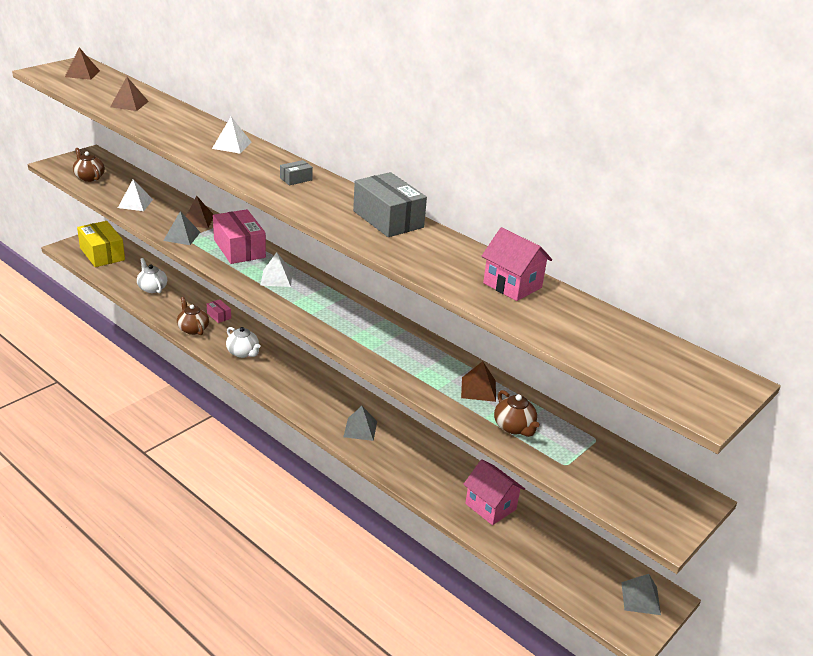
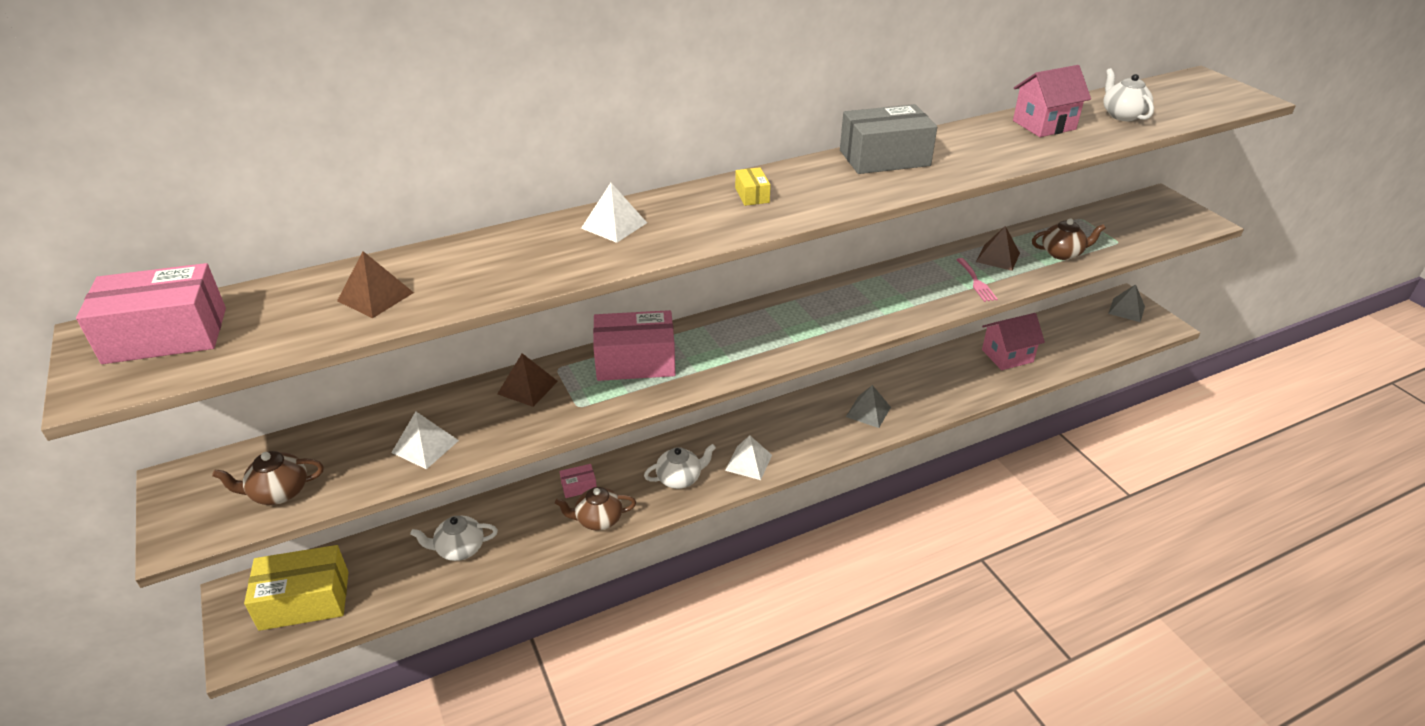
camera: 65 degrees left, 5 degrees up
(82, 74) = (166, 335): brown pyramid -> pink box
(182, 236) = (569, 410): grey pyramid -> none
(276, 278) = (730, 343): white pyramid -> white pyramid (748, 462)
(296, 179) = (752, 195): grey box -> yellow box
(428, 379) = (976, 282): none -> pink fork
(574, 327) = (1122, 115): none -> white teapot

